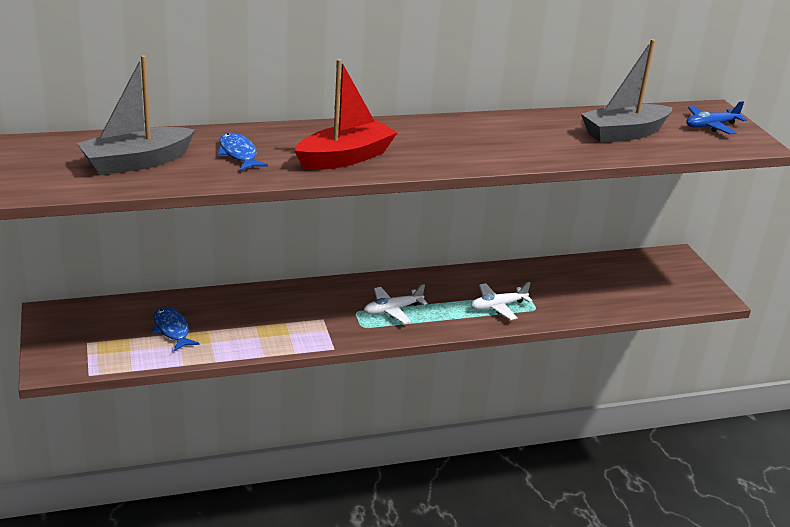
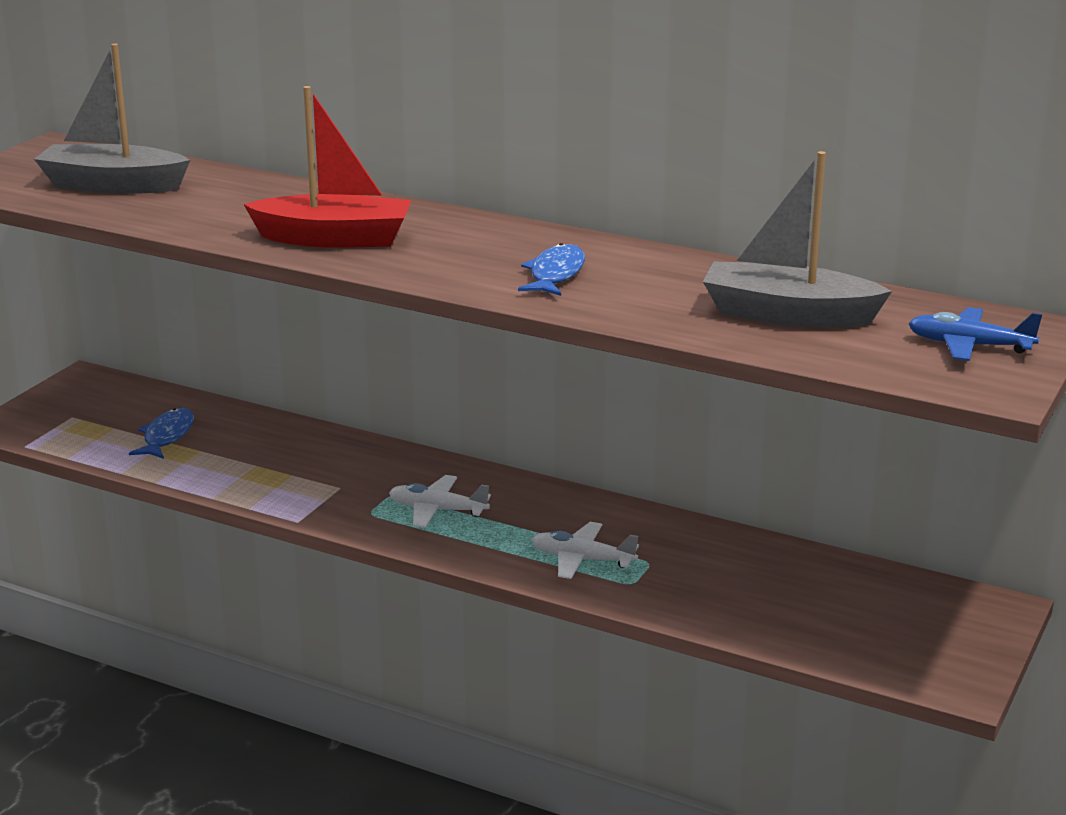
camera: 45 degrees right, 5 degrees down
(238, 154) = (228, 204): blue fish -> blue fish (555, 274)

